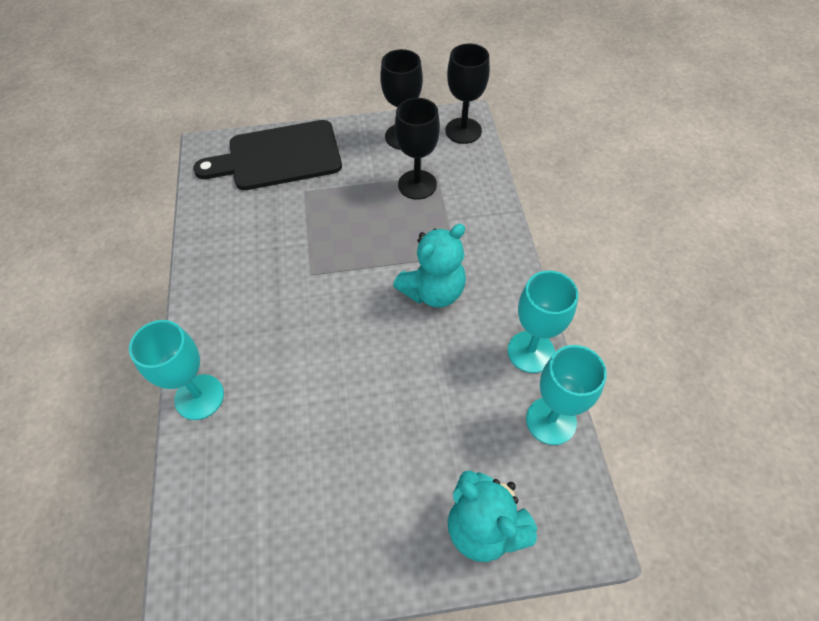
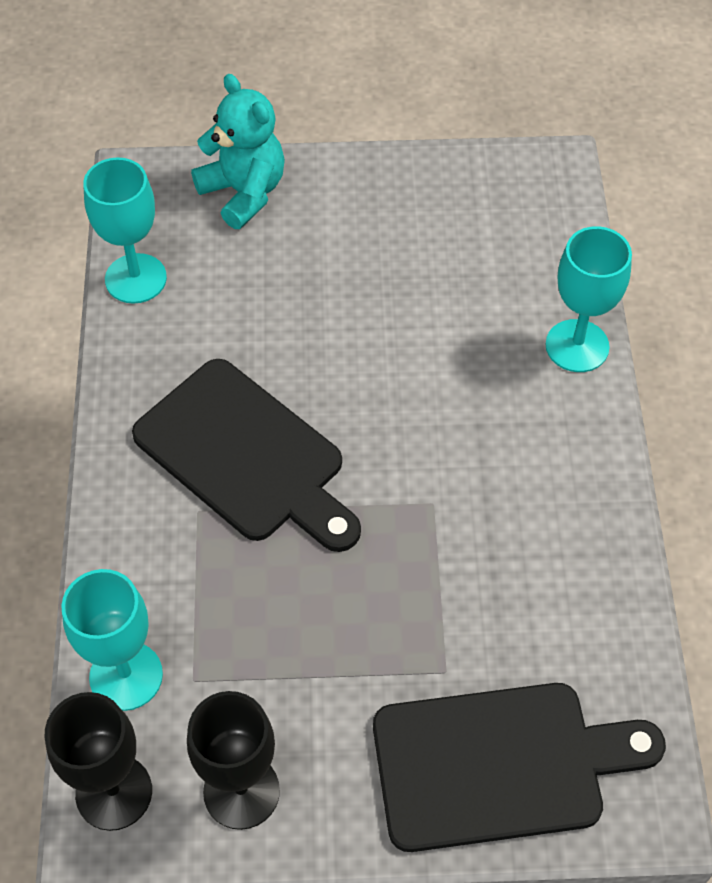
camera: 175 degrees left, 0 degrees up
(417, 185) = (234, 661): black goblet -> none
(433, 291) = (246, 456): turquoise teddy bear -> black cutting board
(531, 351) = (131, 358): turquoise goblet -> turquoise goblet (126, 676)

